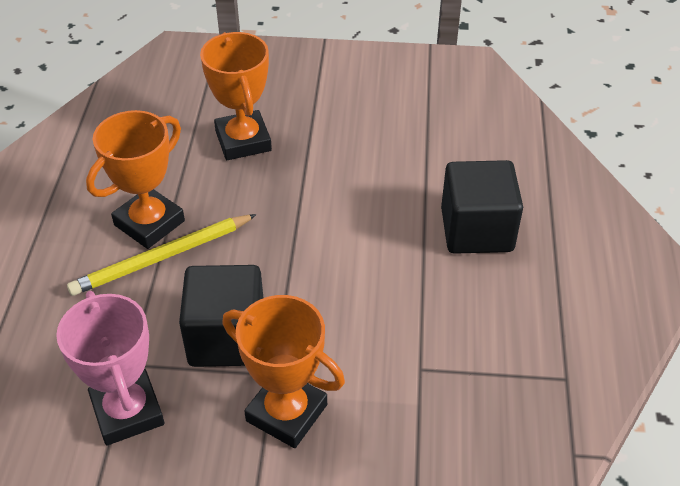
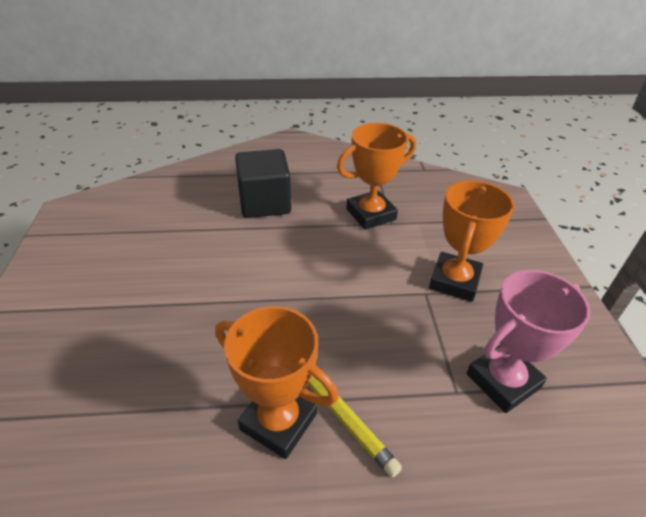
camera: 100 degrees left, 5 degrees down
(227, 338) = (403, 326): black cube -> none
(243, 141) = (148, 358): orange trophy -> orange trophy (371, 214)

